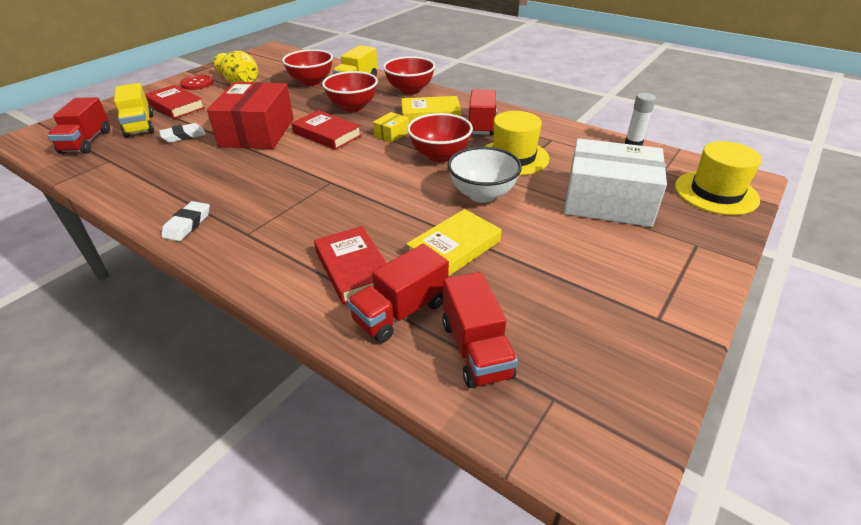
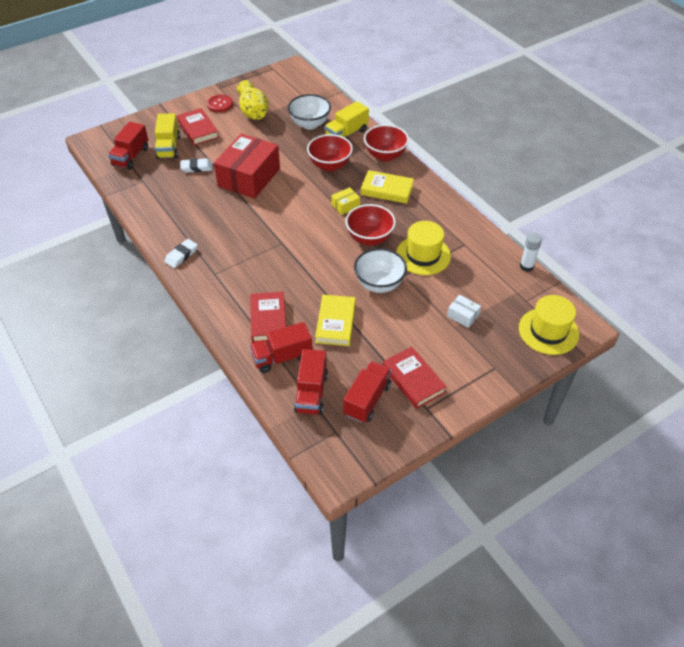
camera: 20 degrees right, 10 degrees up
(311, 82) = (310, 124): red bowl -> white bowl
(327, 134) = (298, 193): red book -> red book (413, 380)
(454, 248) = (336, 323): yellow book -> yellow book turned 60 degrees counterclockwise
(481, 125) = (420, 213): red truck -> red truck (367, 400)
(608, 201) = (463, 315): white box -> white box, size x0.41

